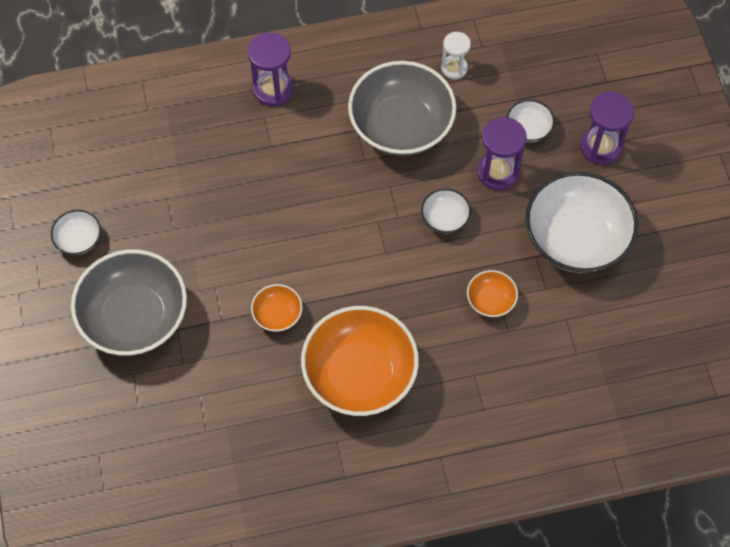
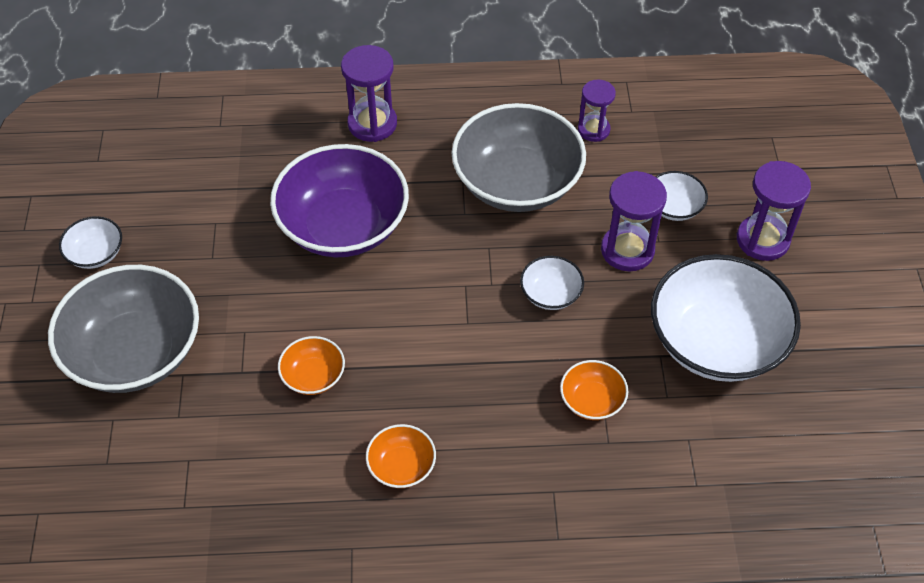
camera: 10 degrees right, 10 degrees down
(271, 184) = (343, 225): none -> purple bowl
(360, 374) = (401, 466): orange bowl -> orange bowl, size x0.45
(454, 68) = (593, 130): white hourglass -> purple hourglass

